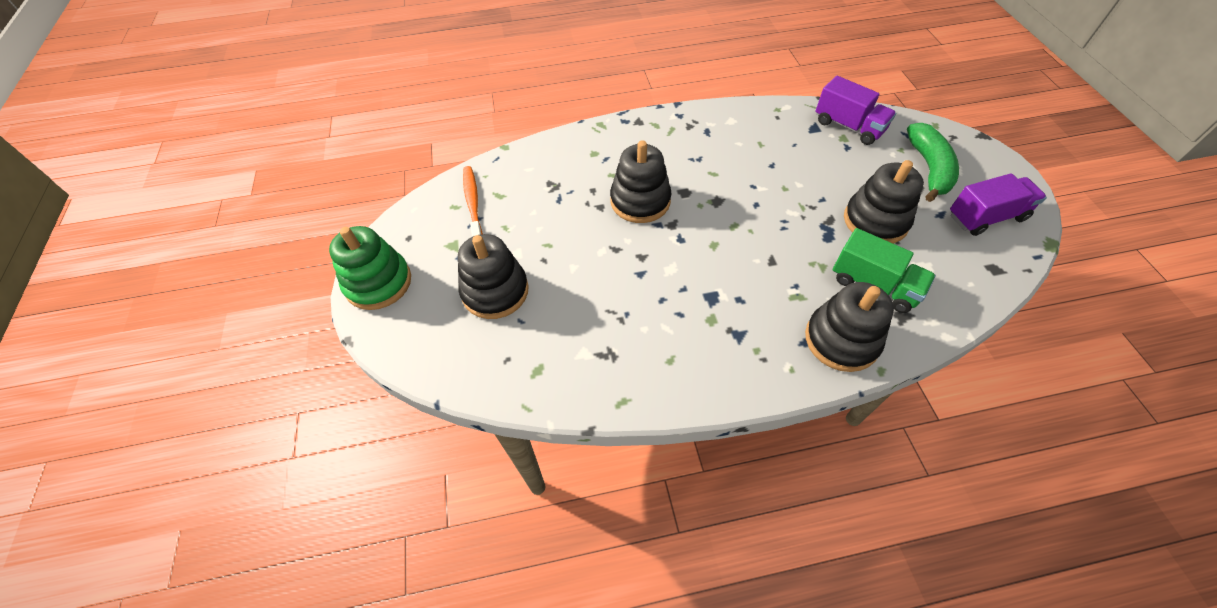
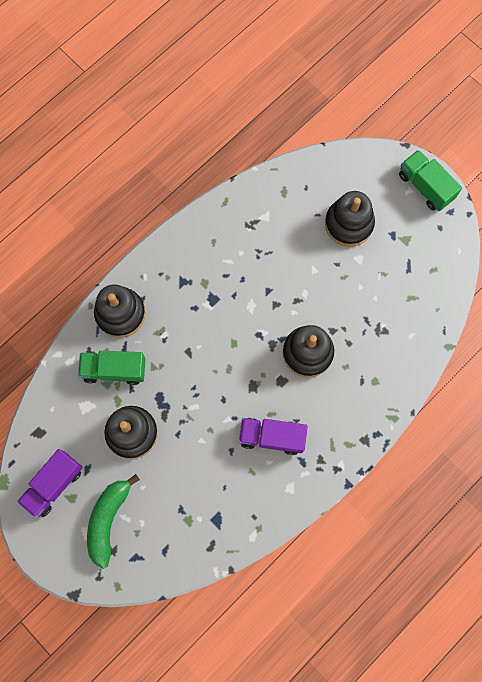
camera: 145 degrees right, 20 degrees up
(378, 283) = (425, 187): green stacking toy -> green truck
(473, 203) = (423, 280): orange toothbrush -> none
(848, 126) = (189, 539): purple truck -> purple truck (272, 437)
(929, 168) = (108, 520): green banana -> green banana turned 45 degrees clockwise

